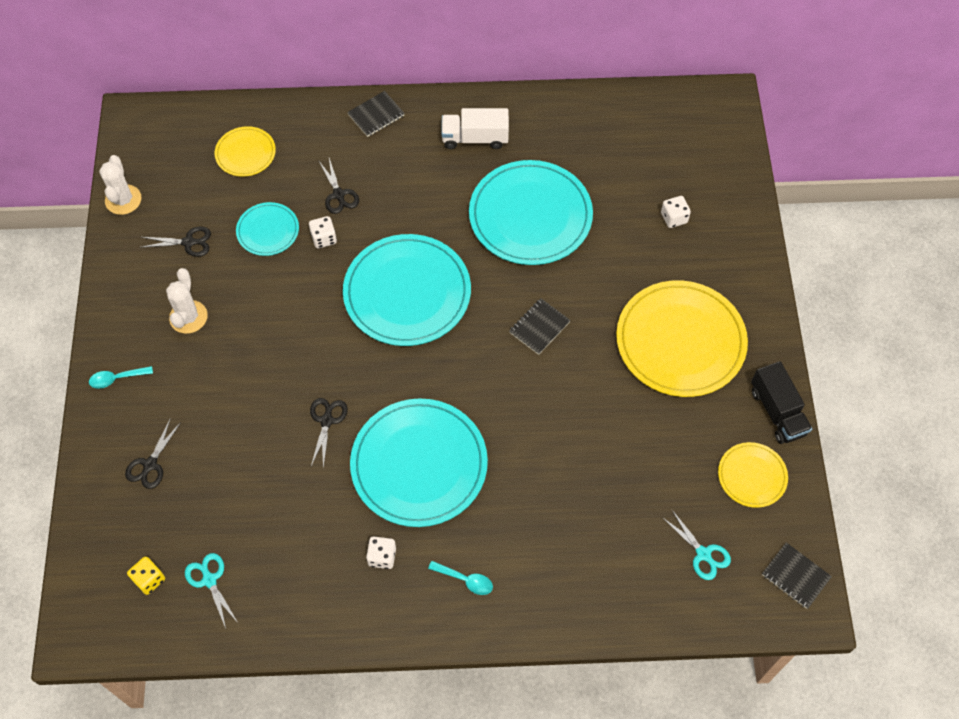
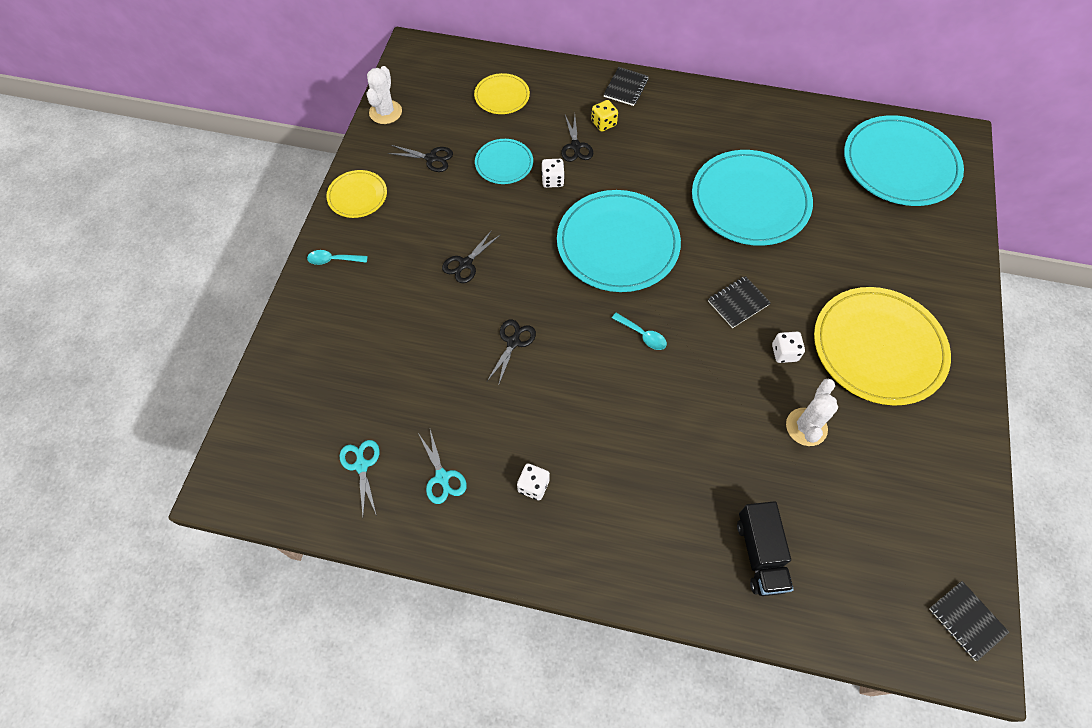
camera: 15 degrees right, 0 degrees up
(149, 579) = (306, 450): yellow dice -> yellow dice (603, 123)
(150, 465) = (339, 343): black scissors -> black scissors (465, 264)
(188, 317) = (412, 221): white cactus -> white cactus (806, 427)
(376, 115) = (626, 88): black notebook -> black notebook turned 45 degrees counterclockwise
(419, 464) = (591, 404): turquoise plate -> turquoise plate (900, 164)
(465, 580) = (611, 531): turquoise spoon -> turquoise spoon (642, 335)
(475, 138) = (711, 124): white truck -> none
(674, 218) = (890, 232): white dice -> white dice (784, 353)
(703, 554) = (867, 570): turquoise scissors -> turquoise scissors (442, 477)
(752, 476) = (933, 500): yellow plate -> yellow plate (357, 196)
(777, 412) = (970, 441): black truck -> black truck (760, 554)

